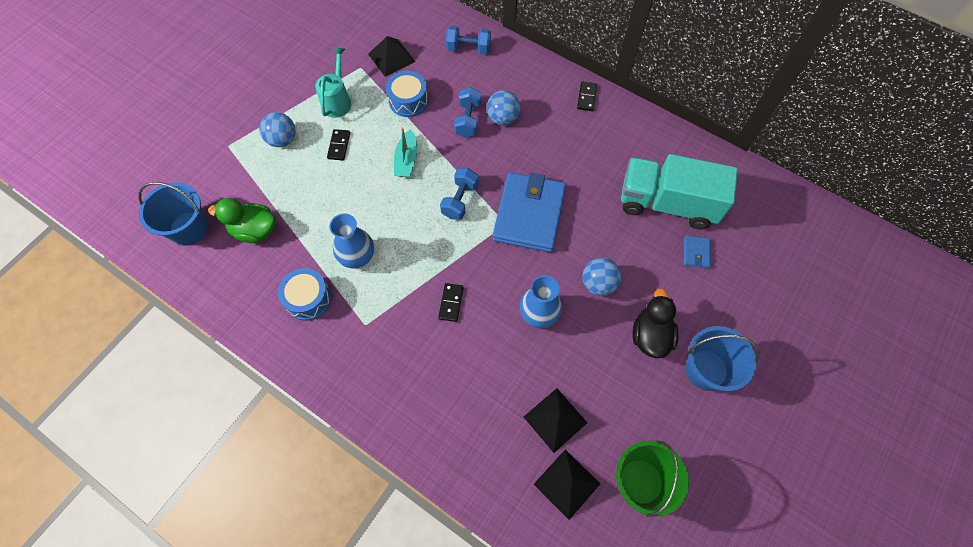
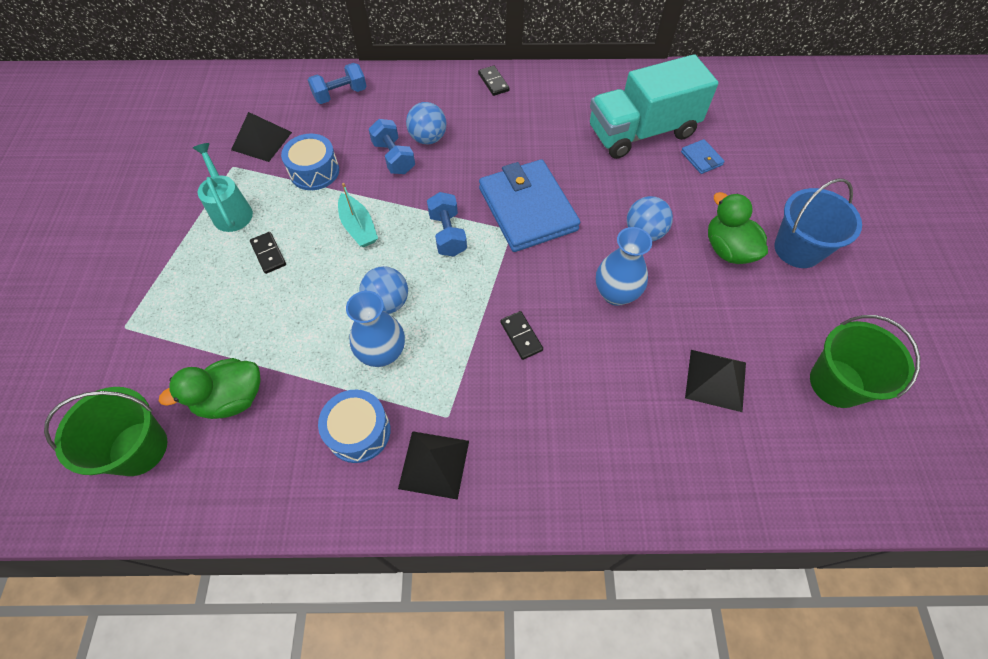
camera: 35 degrees left, 5 degrees down
(189, 228) = (138, 448): blue bucket -> green bucket
(282, 140) = (193, 284): blue ball -> blue ball (387, 302)
(567, 484) = (779, 432): black pyramid -> black pyramid (434, 464)
(650, 335) = (728, 249): black duck -> green duck

